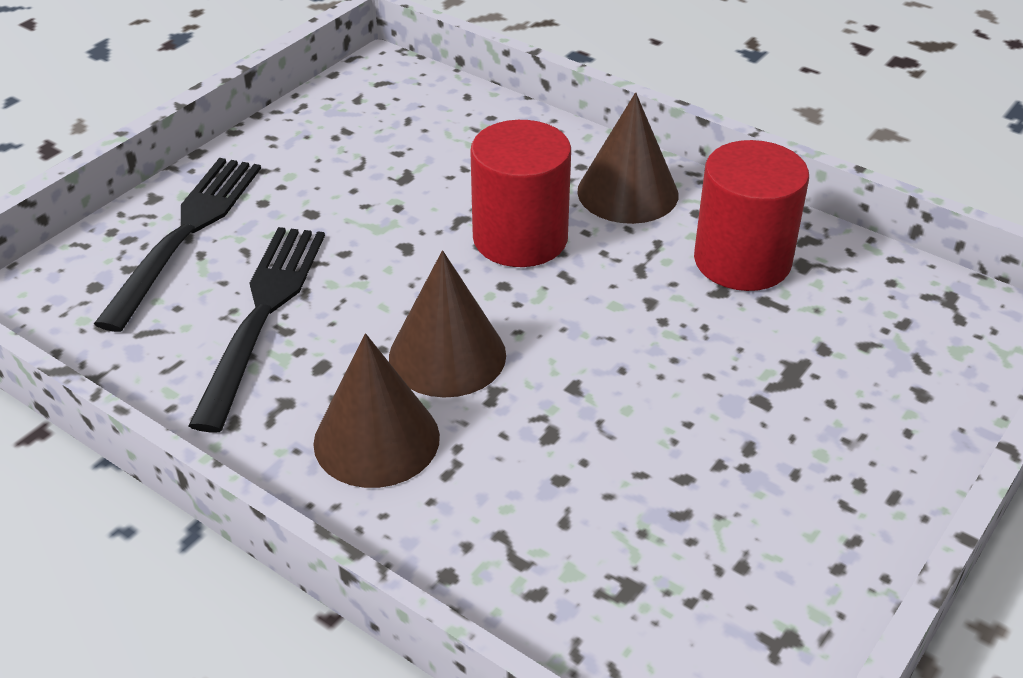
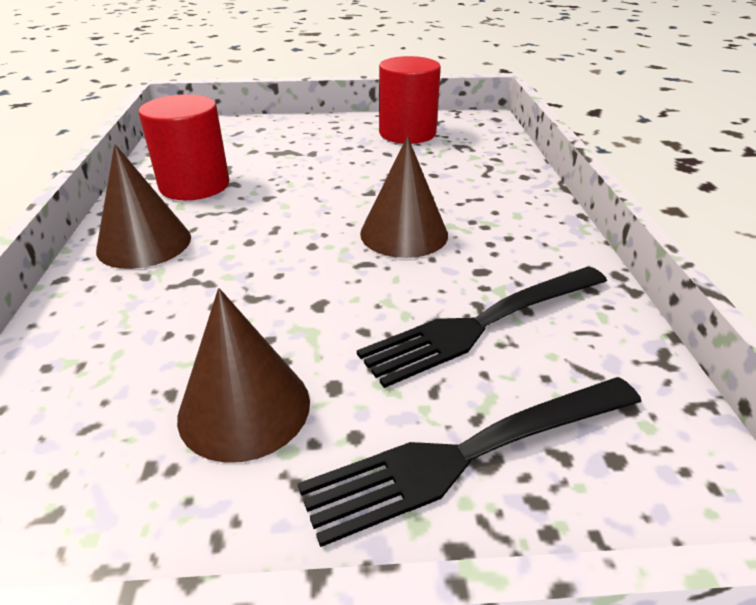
camera: 130 degrees left, 5 degrees down
(376, 439) = (495, 224): brown cone -> brown cone (244, 408)
(520, 238) = (251, 260): red cylinder -> red cylinder (407, 133)

